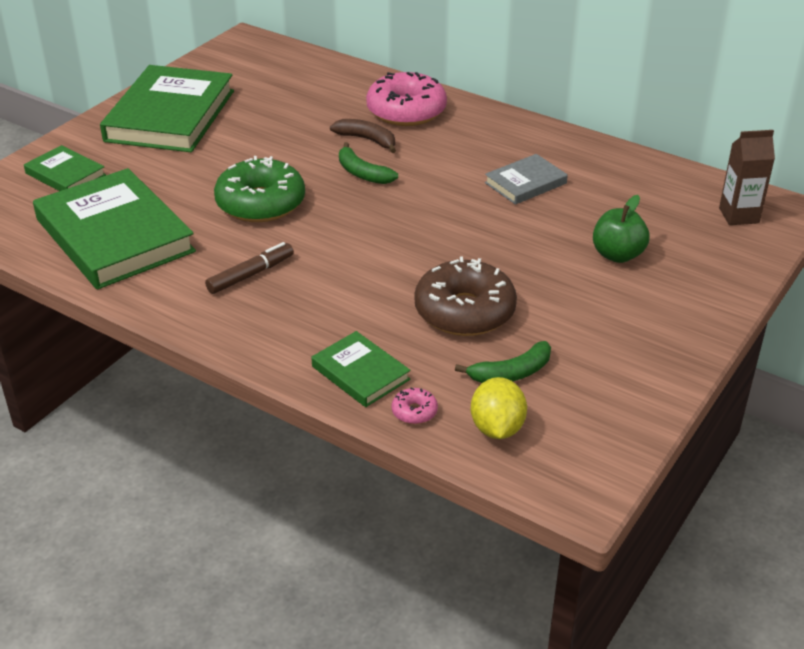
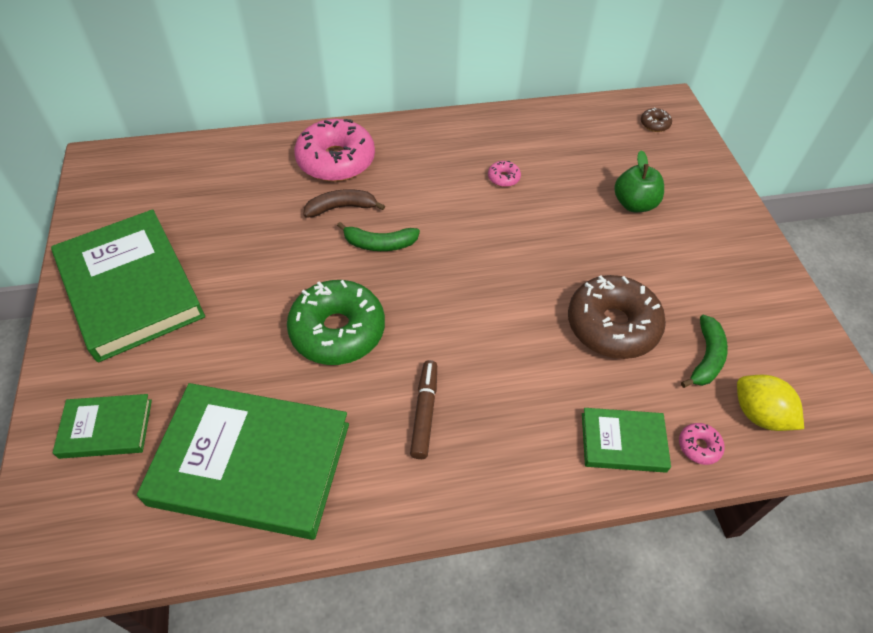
camera: 45 degrees left, 15 degrees up
(525, 183) = (503, 178): grey book -> pink donut
(739, 215) = (654, 124): brown carton -> brown donut

